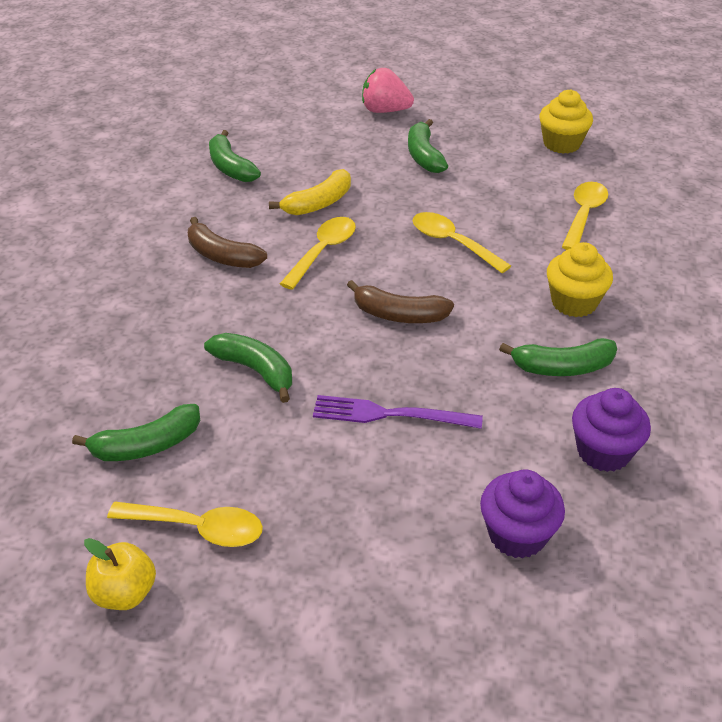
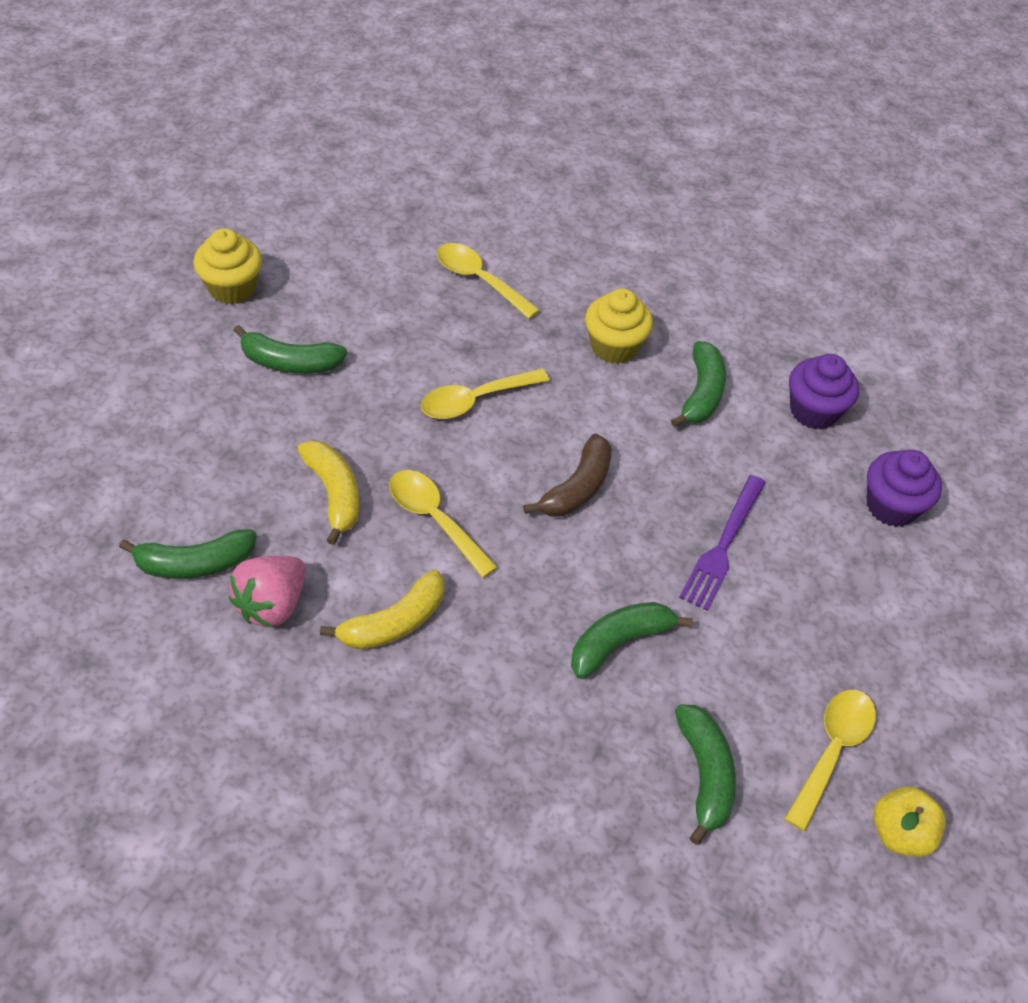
camera: 75 degrees left, 10 degrees up
(222, 256) = (394, 622): brown banana -> yellow banana
(385, 111) = (161, 362): pink strawberry -> pink strawberry (272, 604)
(561, 144) = (339, 240): yellow cupcake -> yellow cupcake (232, 288)

